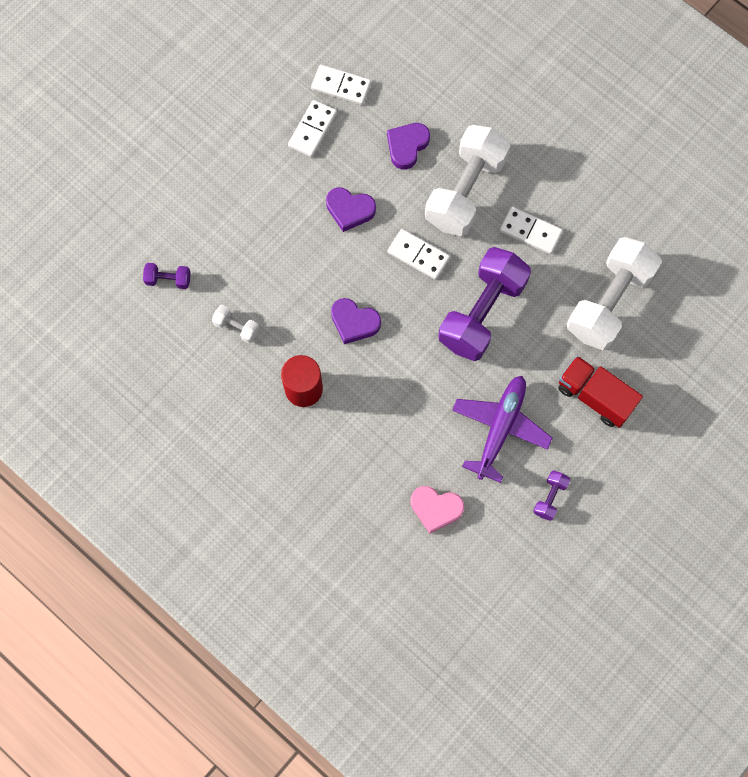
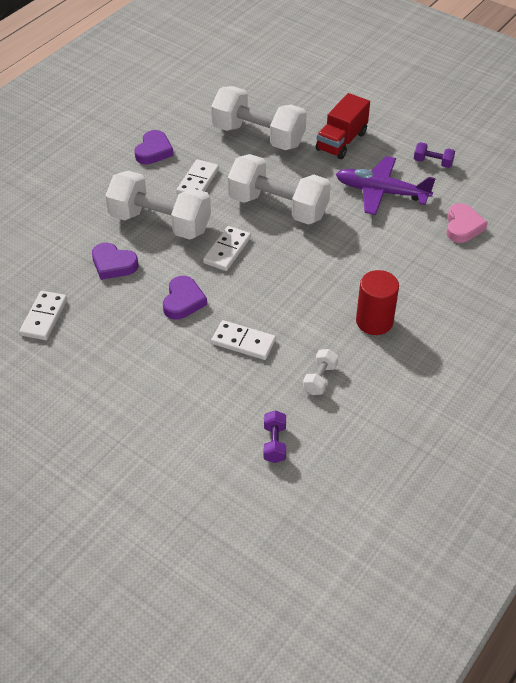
camera: 95 degrees left, 25 degrees down
(312, 129) = (93, 336): white domino -> white domino (243, 342)
(354, 322) = (300, 290): purple heart -> purple heart (154, 151)
(482, 313) = (278, 207): purple dumbbell -> white dumbbell

